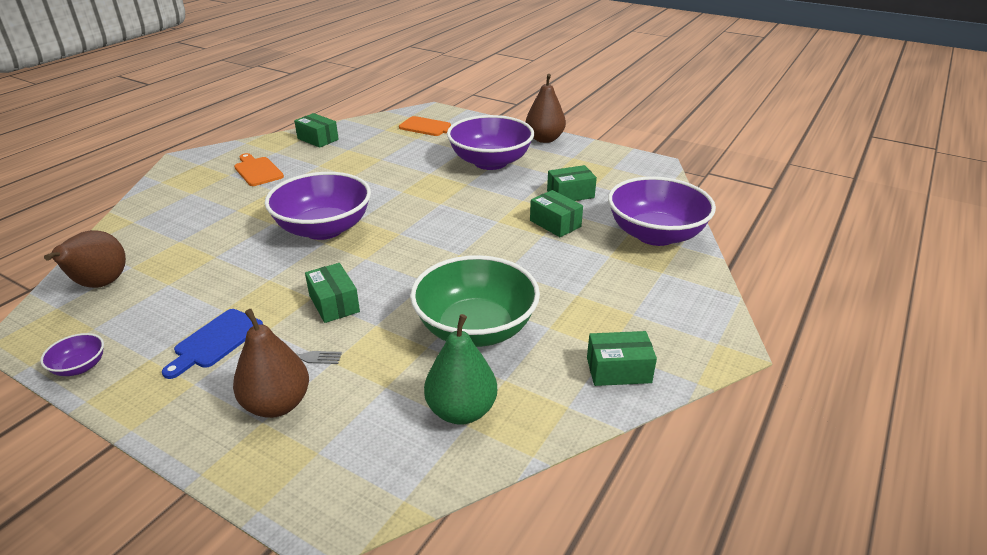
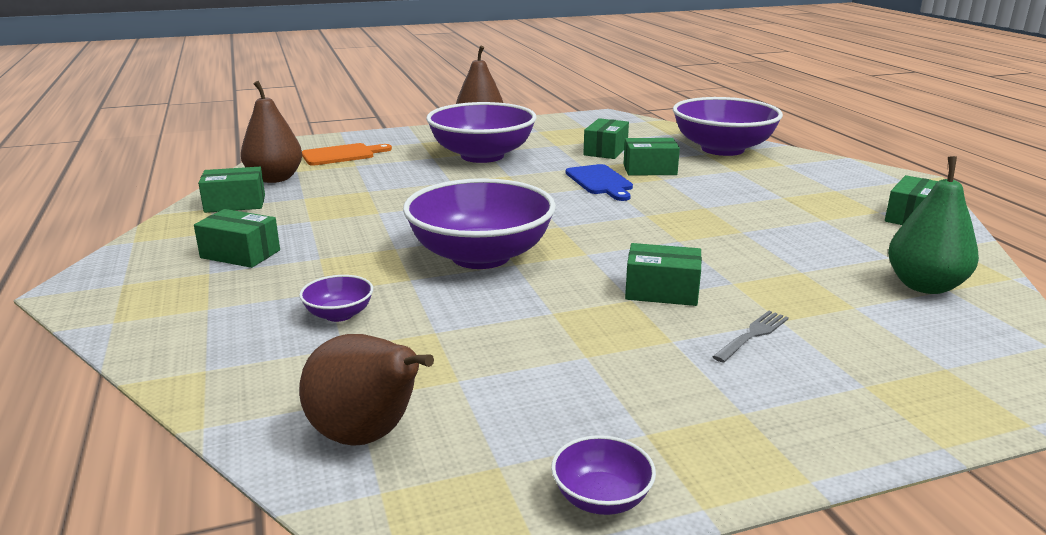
camera: 50 degrees left, 10 degrees down
(212, 224) = (339, 314): none -> purple bowl
(216, 341) = (658, 377): blue cutting board -> blue cutting board (600, 182)
(257, 171) = (240, 254): orange cutting board -> green box
(277, 404) = (838, 369): brown pear -> brown pear (275, 179)
(475, 328) = (792, 245): green bowl -> none

